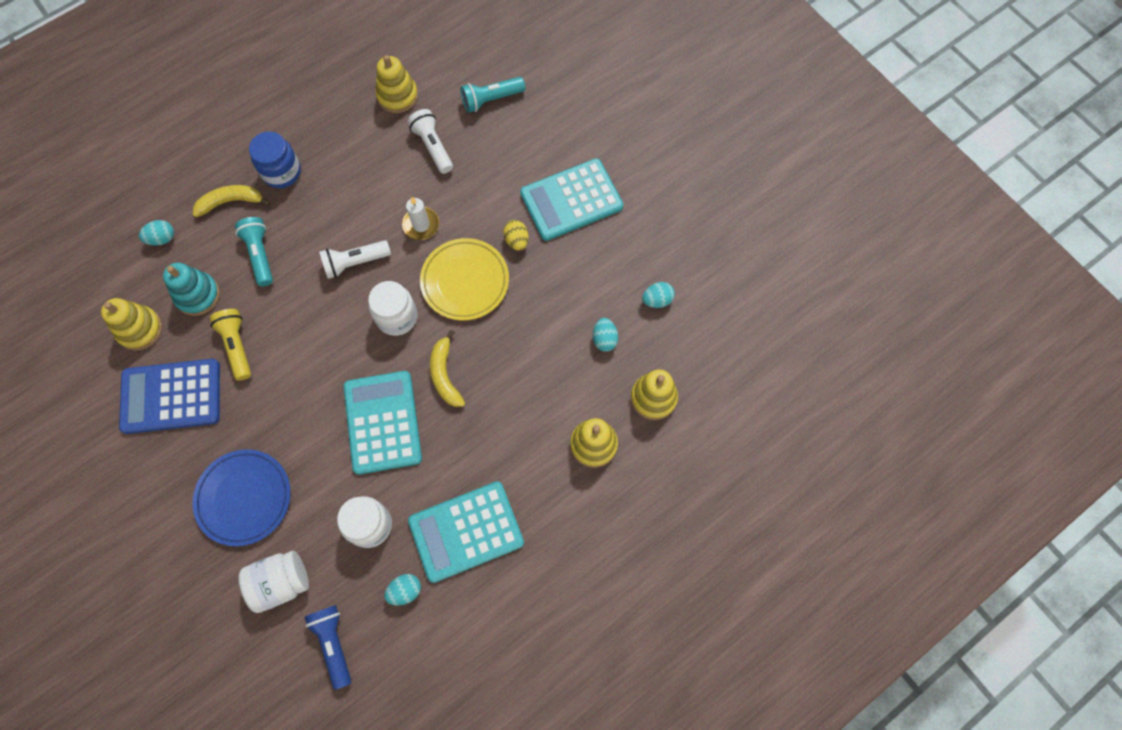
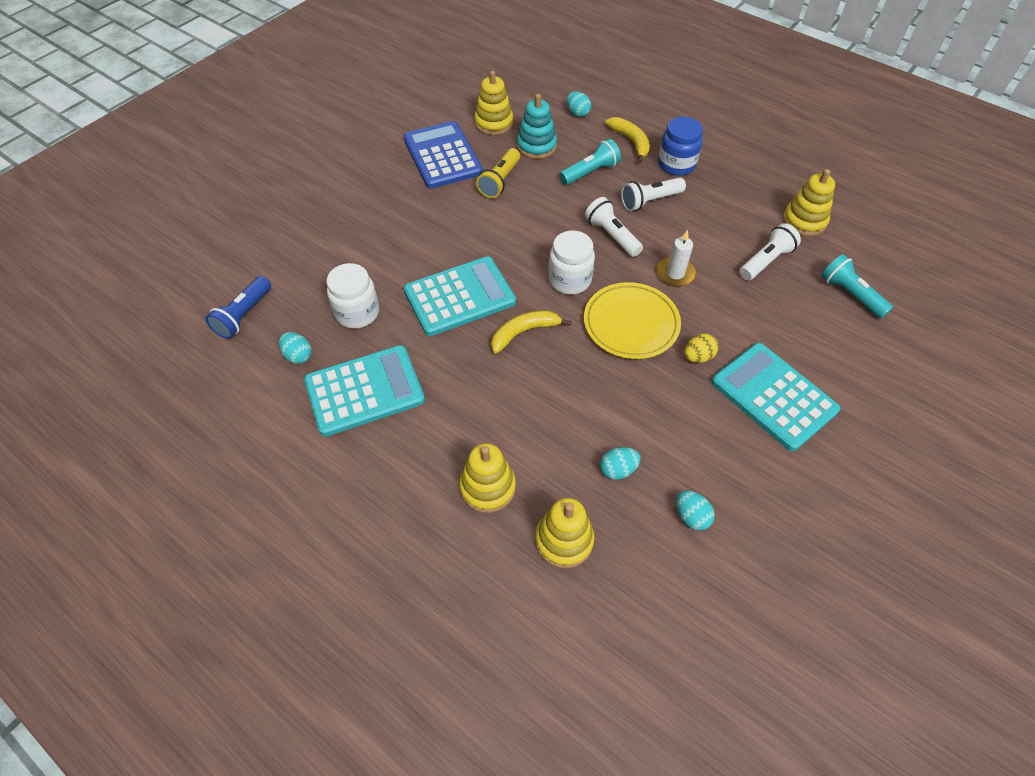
camera: 75 degrees right, 15 degrees down
(237, 346) = (500, 181): yellow flashlight -> yellow flashlight turned 150 degrees clockwise
(244, 498) = (365, 222): blue plate -> none
(281, 582) = (295, 265): white jar -> none
(322, 214) = (650, 201): none -> white flashlight
(333, 643) = (244, 315): blue flashlight -> blue flashlight turned 150 degrees clockwise
(466, 532) = (364, 390): turquoise calculator -> turquoise calculator turned 105 degrees clockwise

